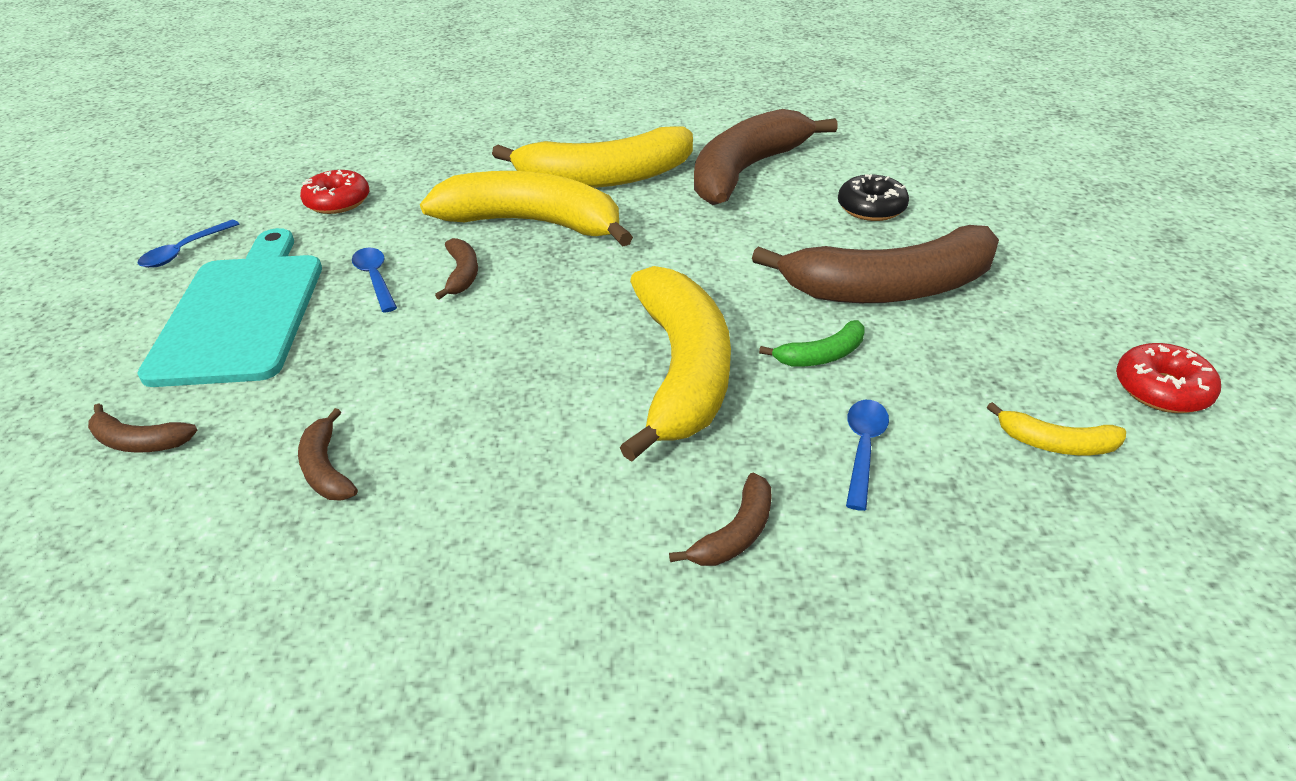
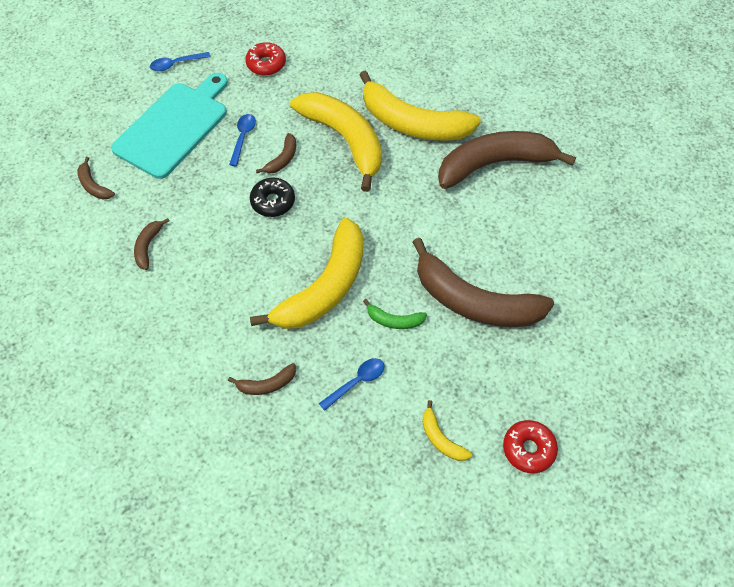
camera: 35 degrees right, 20 degrees up
(871, 208) = (531, 238): black donut -> black donut (273, 201)

